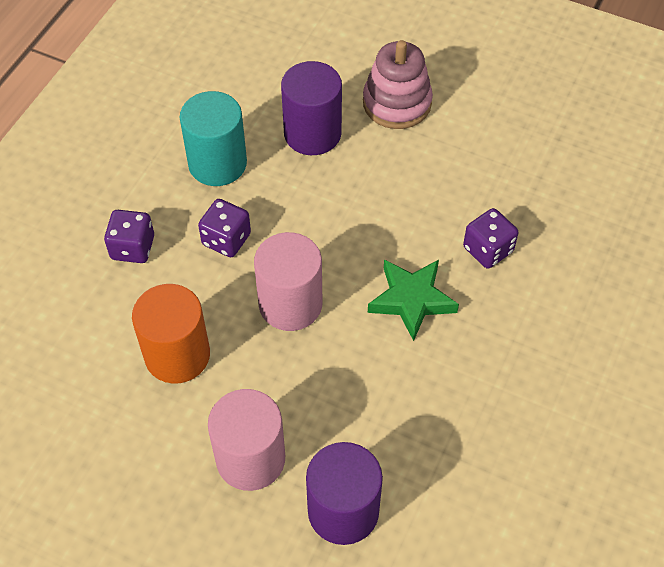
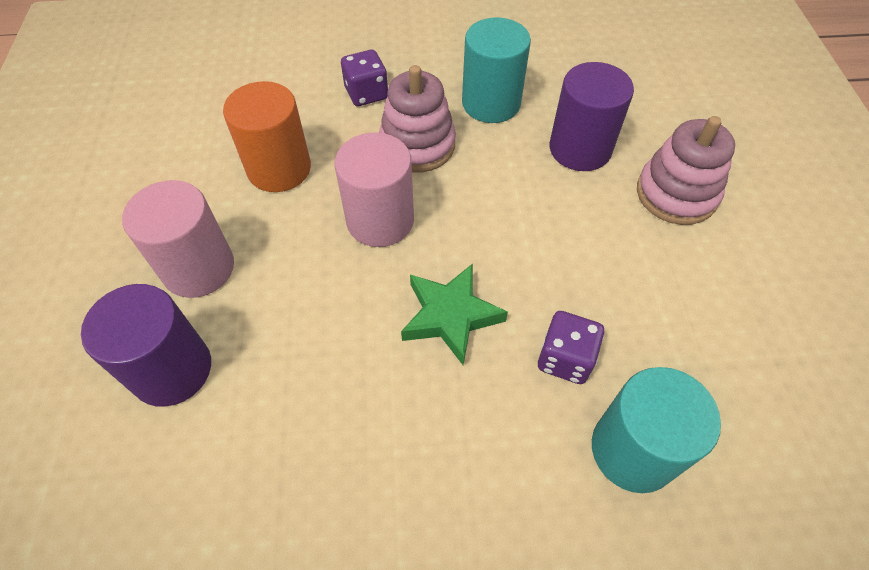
camera: 60 degrees right, 0 degrees up
(226, 239) = (417, 145): purple dice -> pink stacking toy
(571, 250) = (633, 450): none -> turquoise cylinder

